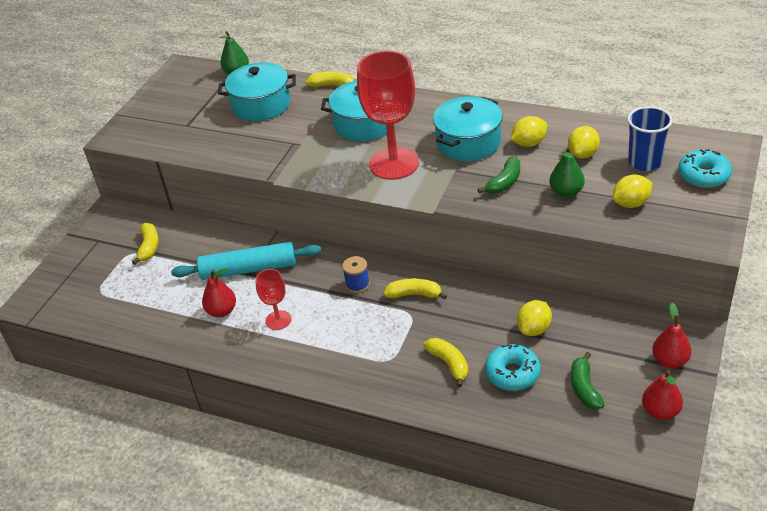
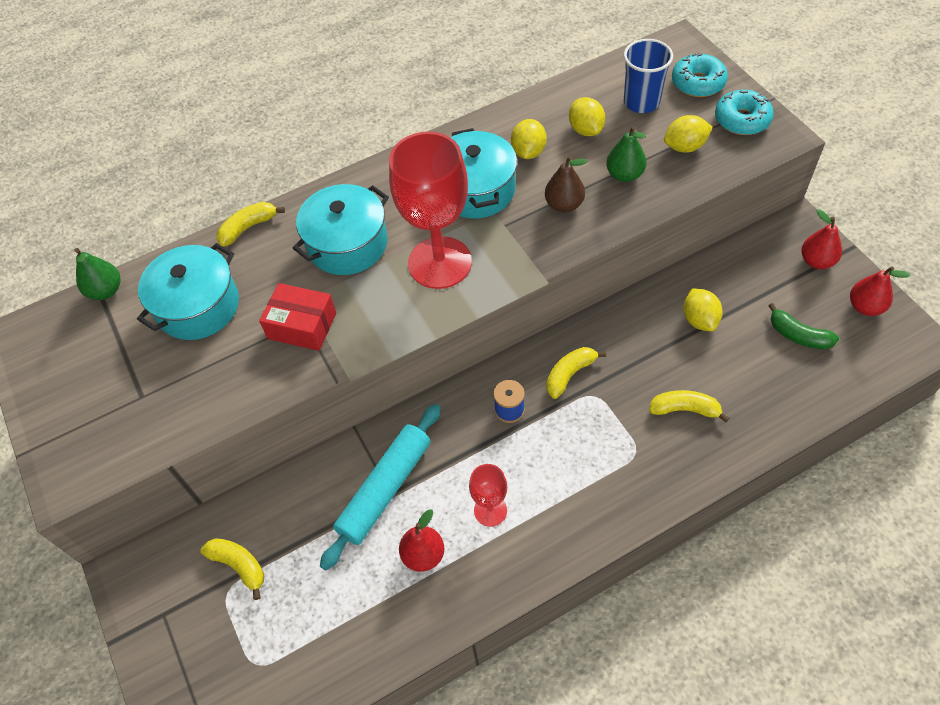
camera: 50 degrees left, 15 degrees up
(289, 145) = (302, 325): none -> red box
(504, 182) = (564, 205): green banana -> brown pear
(512, 373) = (738, 372): turquoise donut -> turquoise donut (742, 120)
(631, 203) = (685, 147): yellow lemon -> yellow lemon turned 60 degrees clockwise

